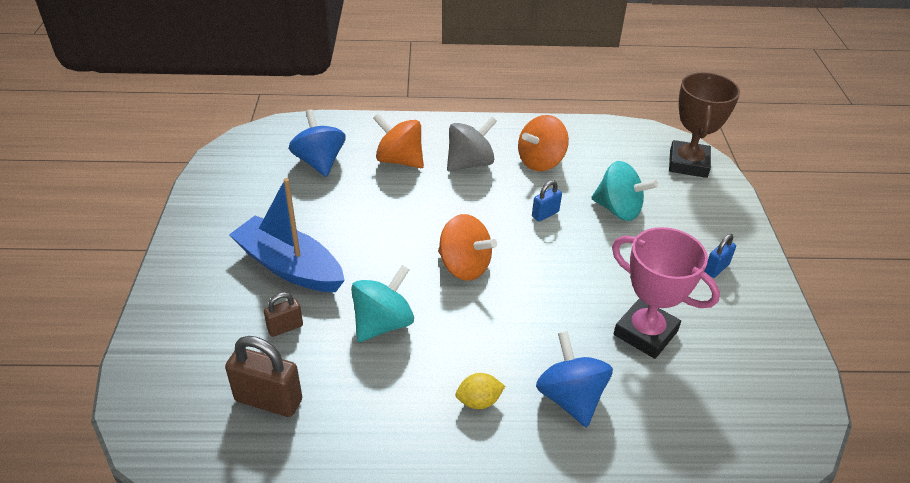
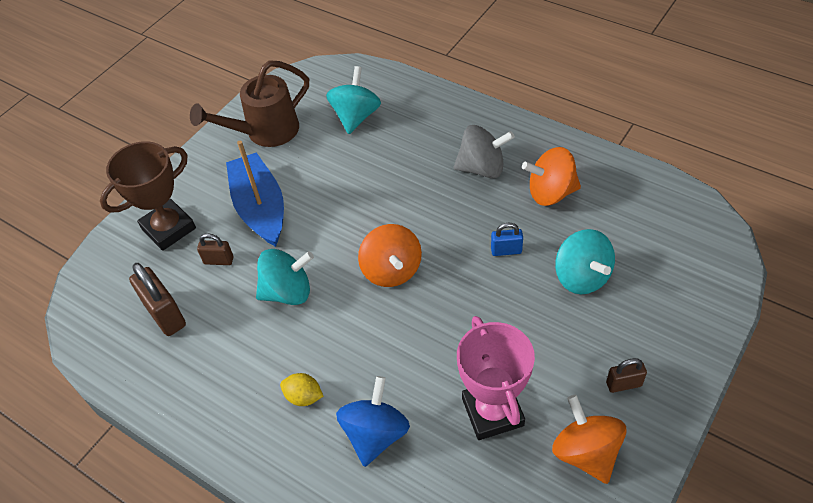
camera: 40 degrees right, 10 degrees up
(236, 203) = (265, 132): none -> brown watering can
(319, 162) = (356, 117): blue spinning top -> turquoise spinning top
(399, 160) = (422, 140): orange spinning top -> orange spinning top (586, 452)
(688, 164) = (706, 257): brown trophy -> brown trophy (168, 228)
(716, 268) = (623, 384): blue padlock -> brown padlock

